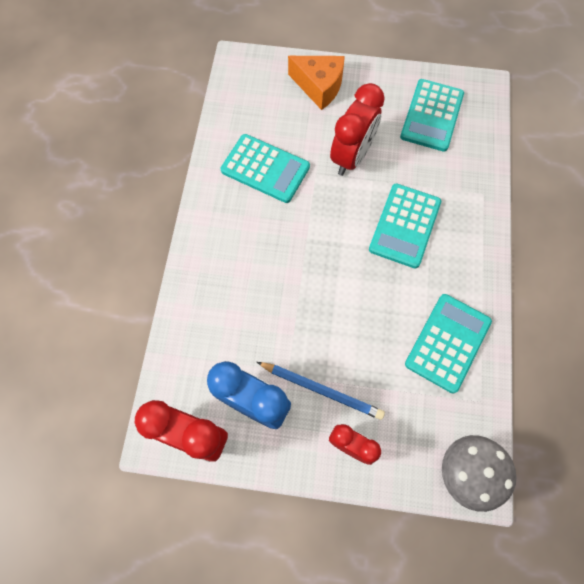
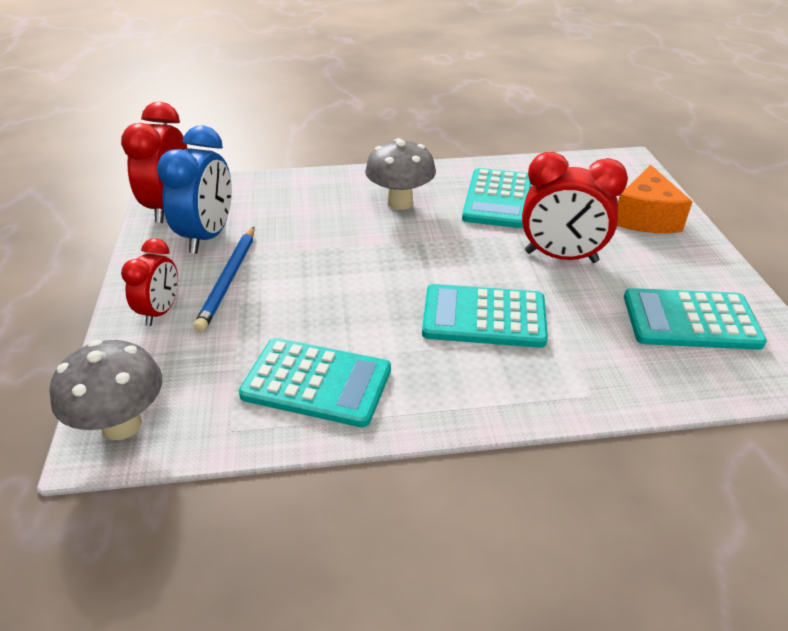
camera: 75 degrees right, 30 degrees down
(247, 240) = (400, 202): none -> grey mushroom

